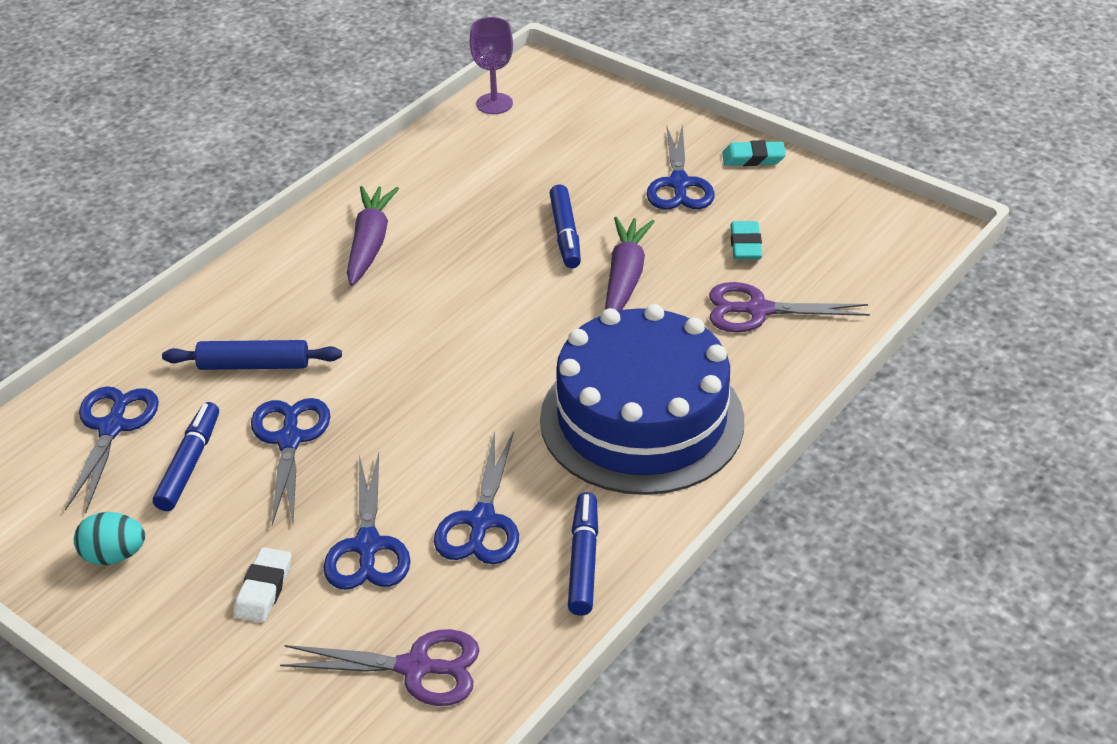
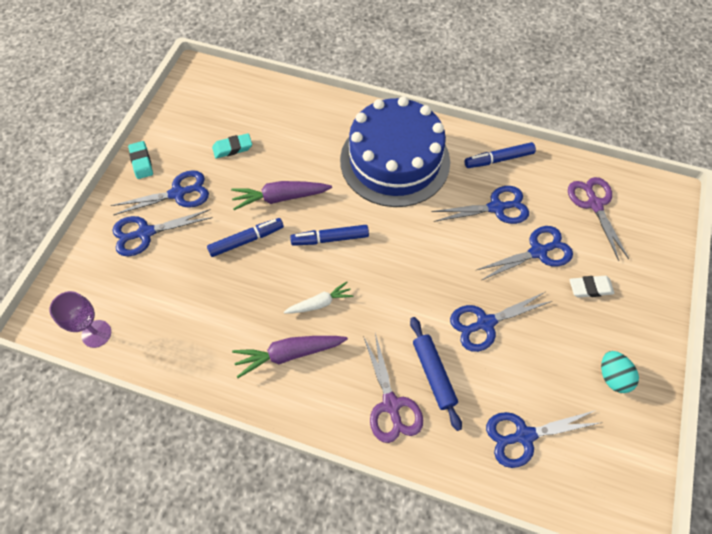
camera: 110 degrees left, 20 degrees up
(189, 463) = (529, 371): blue marker -> blue marker (330, 239)
(425, 283) = (319, 303): none -> white carrot
(624, 151) = (145, 233): none -> blue scissors
(758, 310) = (289, 131): purple scissors -> purple scissors (391, 405)

